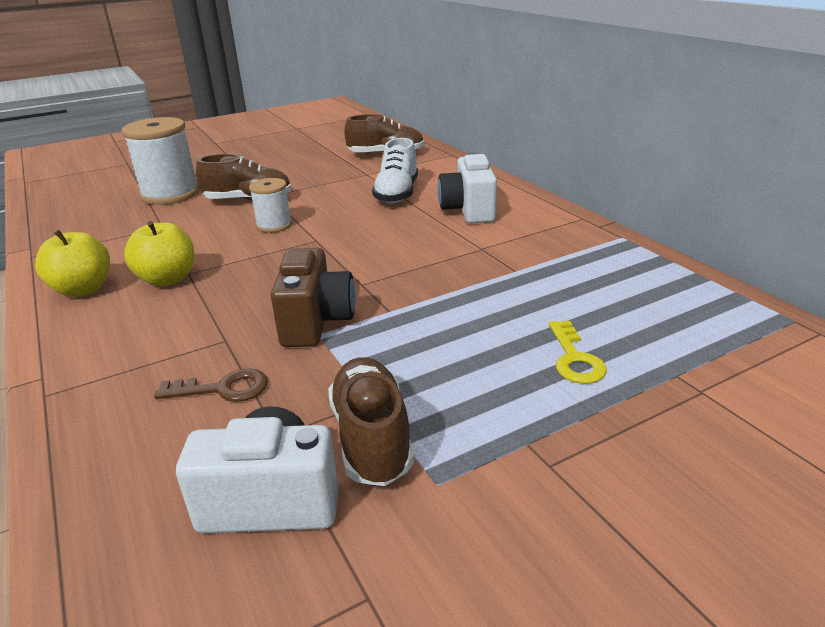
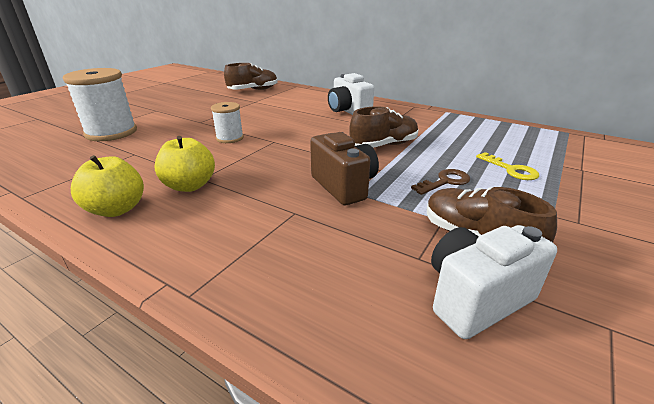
camera: 30 degrees left, 0 degrees up
(223, 389) = (339, 243): brown key -> brown key (445, 182)
(248, 200) = (187, 127): brown shoe -> brown shoe (384, 145)
(397, 194) = (291, 109): white shoe -> none

